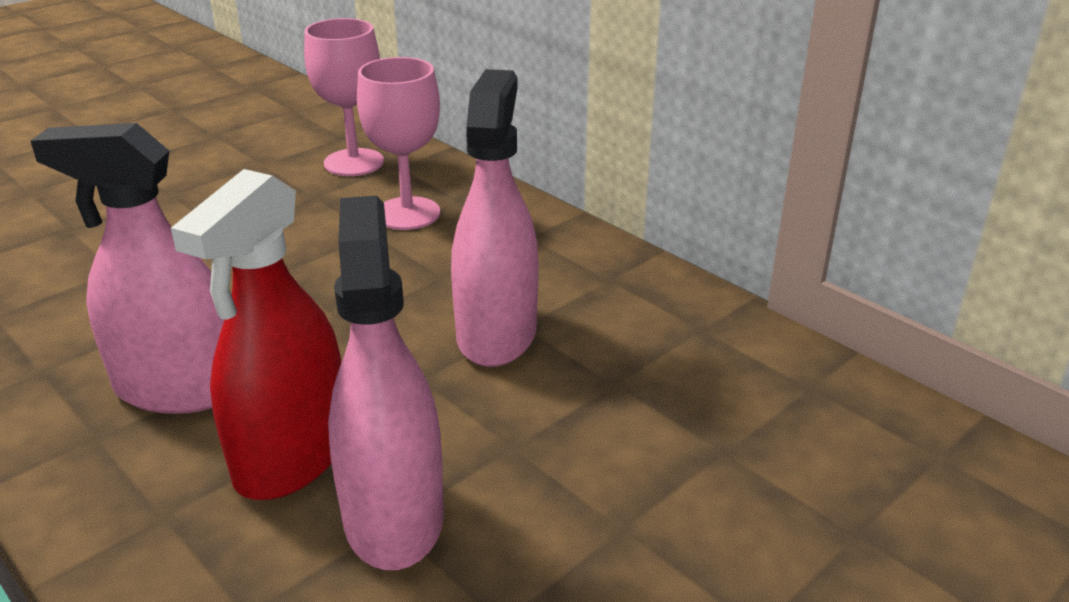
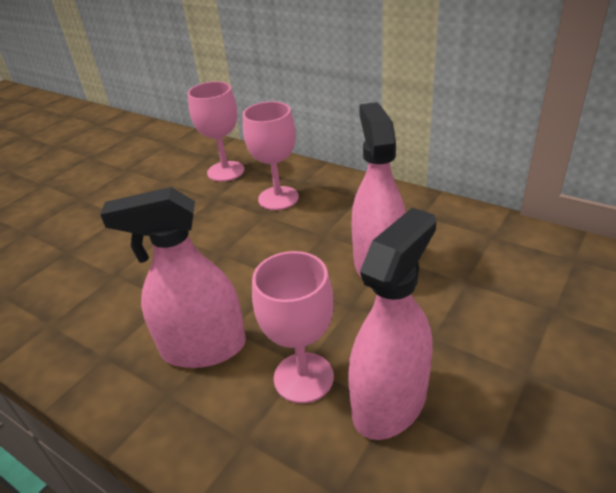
camera: 10 degrees left, 5 degrees up
(292, 457) = (303, 377): red spray bottle -> pink goblet
(393, 516) = (390, 402): pink spray bottle -> pink spray bottle turned 60 degrees clockwise

